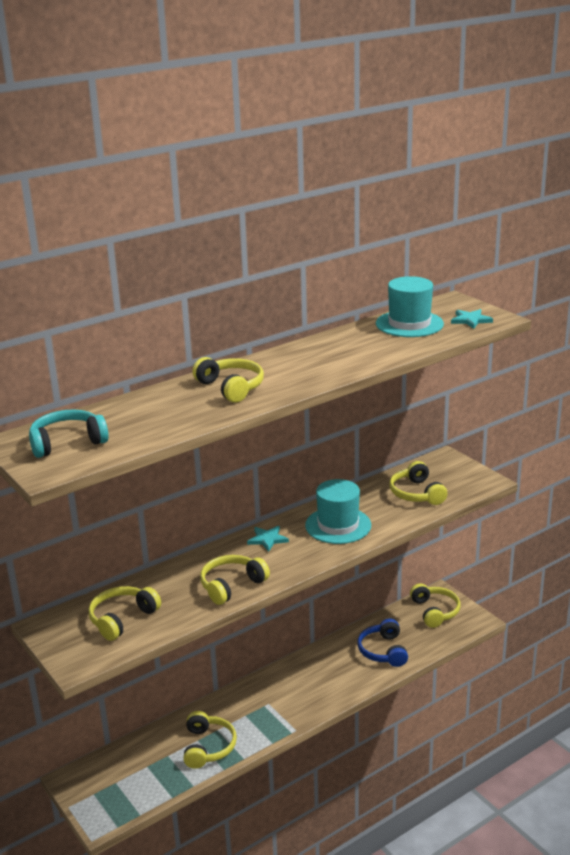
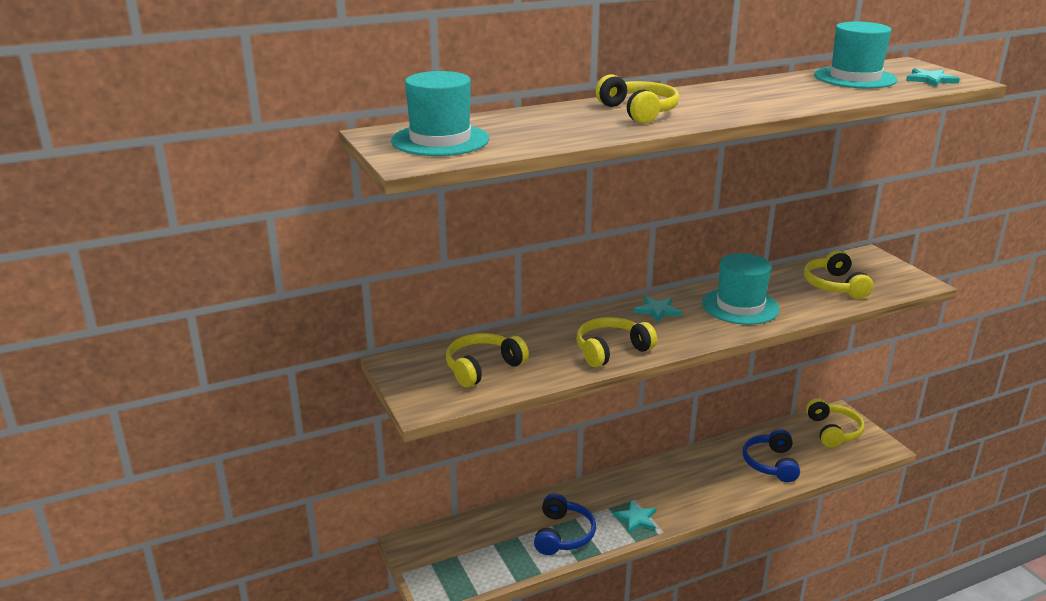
camera: 10 degrees right, 0 degrees up
(67, 442) = (440, 140): turquoise headphones -> turquoise hat
(208, 747) = (563, 534): yellow headphones -> blue headphones
(271, 721) = (636, 518): none -> turquoise star

